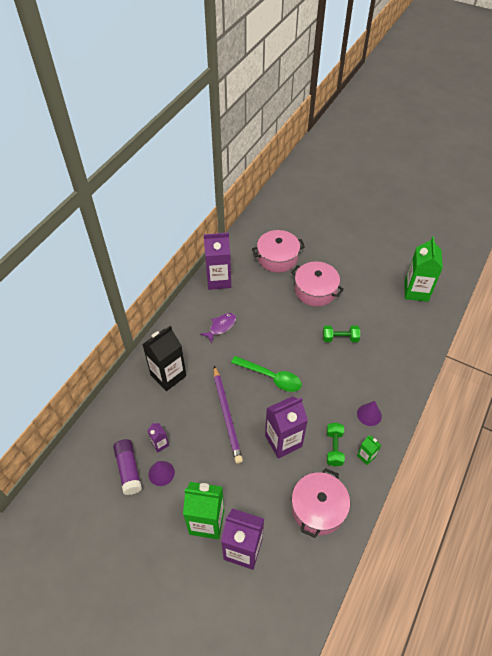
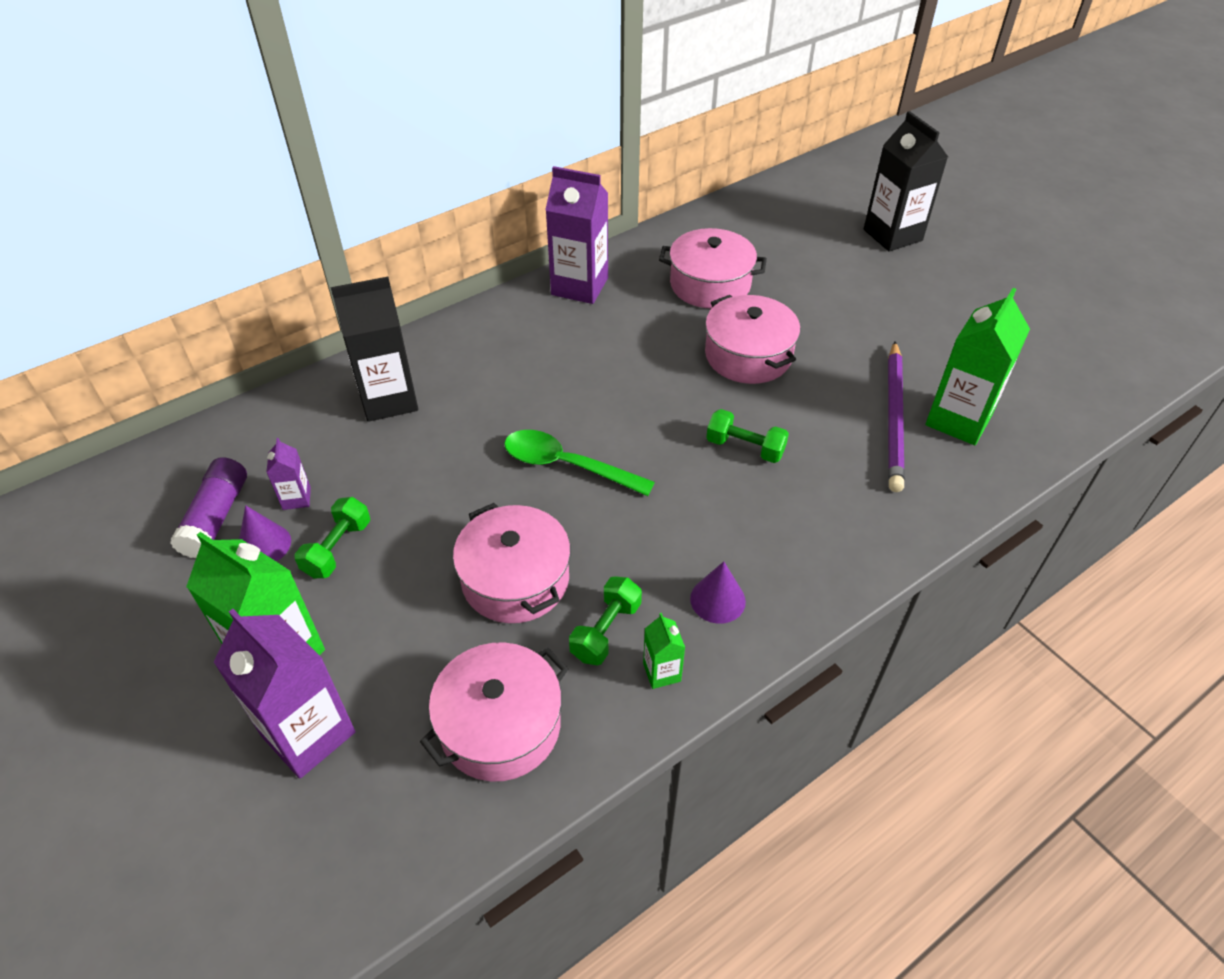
camera: 25 degrees right, 5 degrees down
(196, 460) = (337, 548): none -> green dumbbell
(221, 327) = (533, 357): purple fish -> none
(227, 415) = (443, 497): purple pencil -> purple pencil (894, 418)
(271, 377) = (567, 465): green spoon -> green spoon turned 150 degrees clockwise
(283, 441) = (515, 579): purple carton -> pink pot
(341, 203) = (892, 235): none -> black carton

